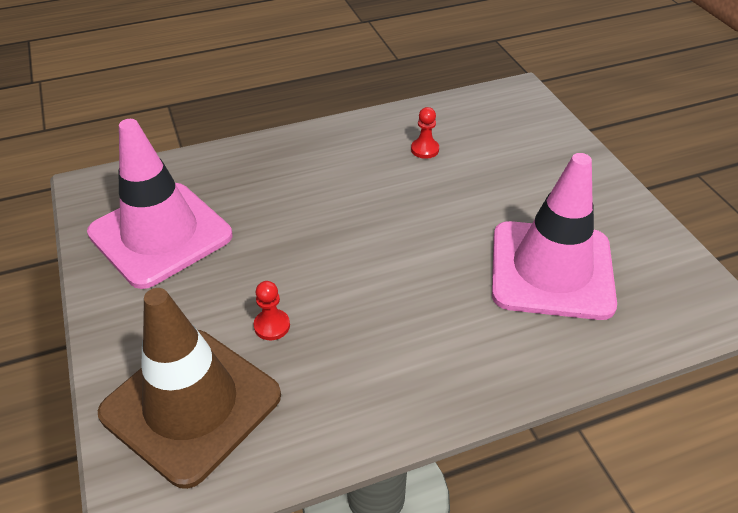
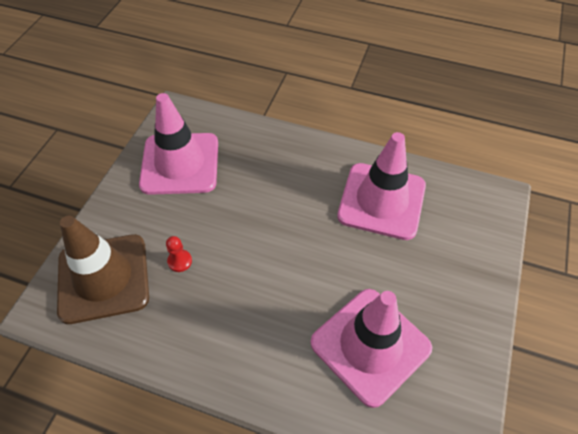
camera: 40 degrees right, 10 degrees up
(425, 149) = (381, 201): red pawn -> pink traffic cone

